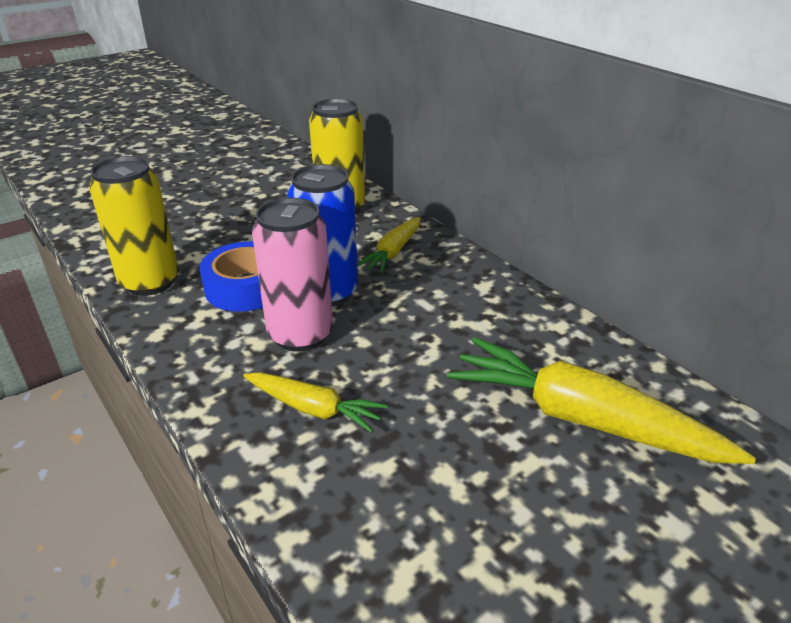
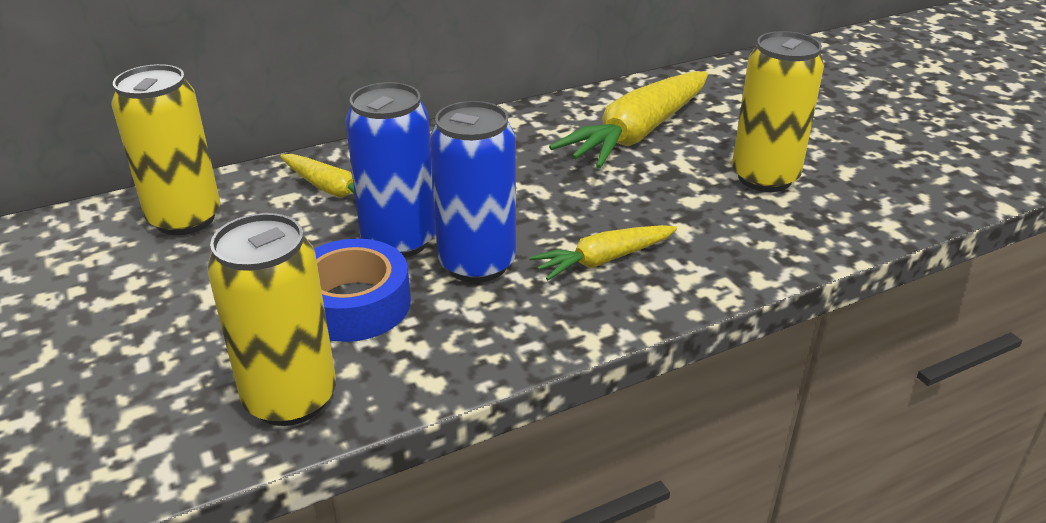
camera: 80 degrees left, 0 degrees up
(300, 335) = (477, 264): pink can -> blue can
(314, 409) = (603, 260): yellow carrot -> yellow carrot turned 150 degrees counterclockwise
(526, 550) = (764, 178): none -> yellow can

